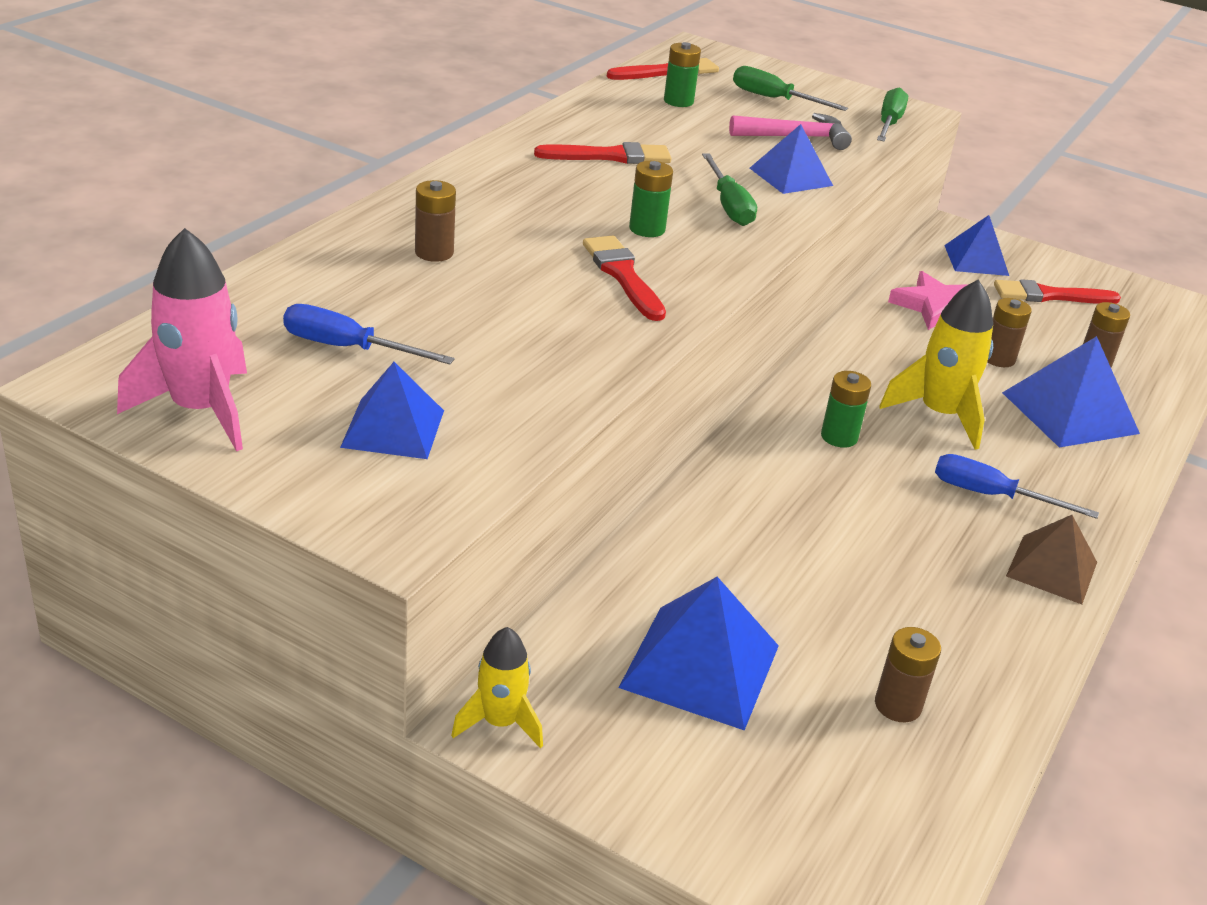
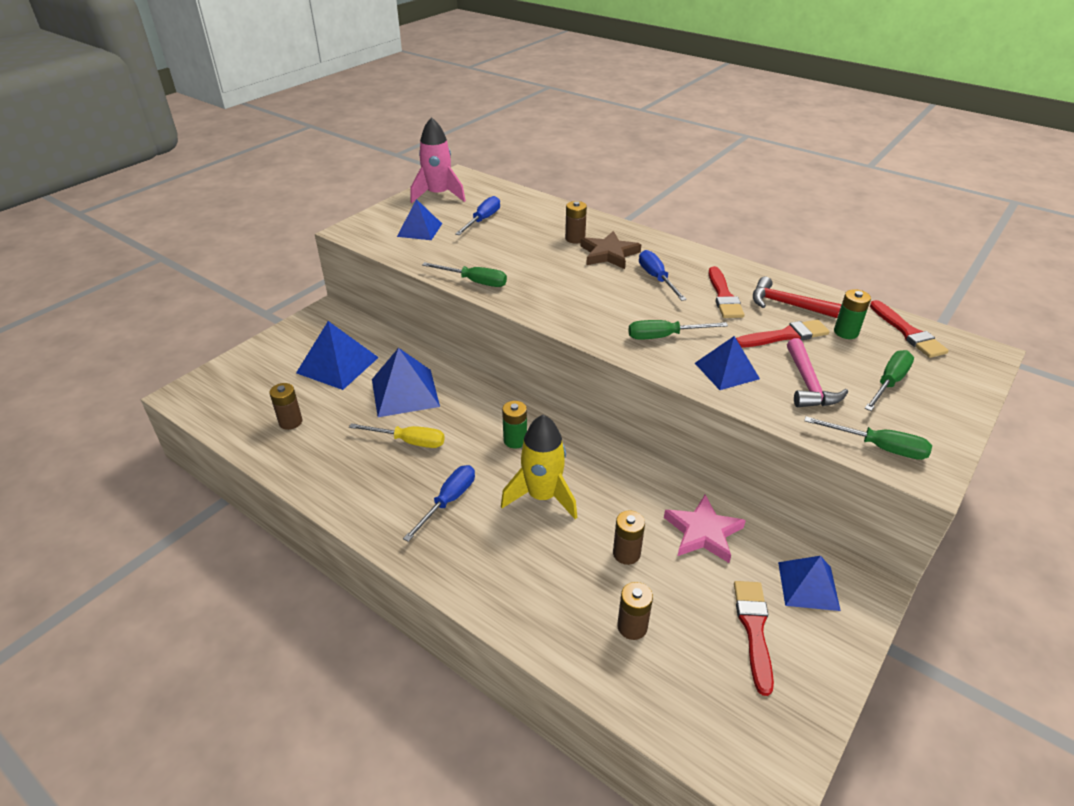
camera: 100 degrees right, 5 degrees up
(491, 226) = (608, 254): none -> brown star
(500, 722) = (325, 313): yellow rocket -> none
(568, 196) = (656, 278): none -> blue screwdriver
(611, 355) = (474, 282): none -> green screwdriver
(621, 122) = (786, 304): none -> red hammer
(623, 276) = (558, 290): red brush -> red brush (784, 336)
(647, 229) = (620, 302): green battery -> none
(886, 544) = (409, 441): none -> yellow screwdriver
(1052, 569) = (372, 512): brown pyramid -> none
(1069, 412) = (549, 580): blue pyramid -> blue pyramid (405, 392)

